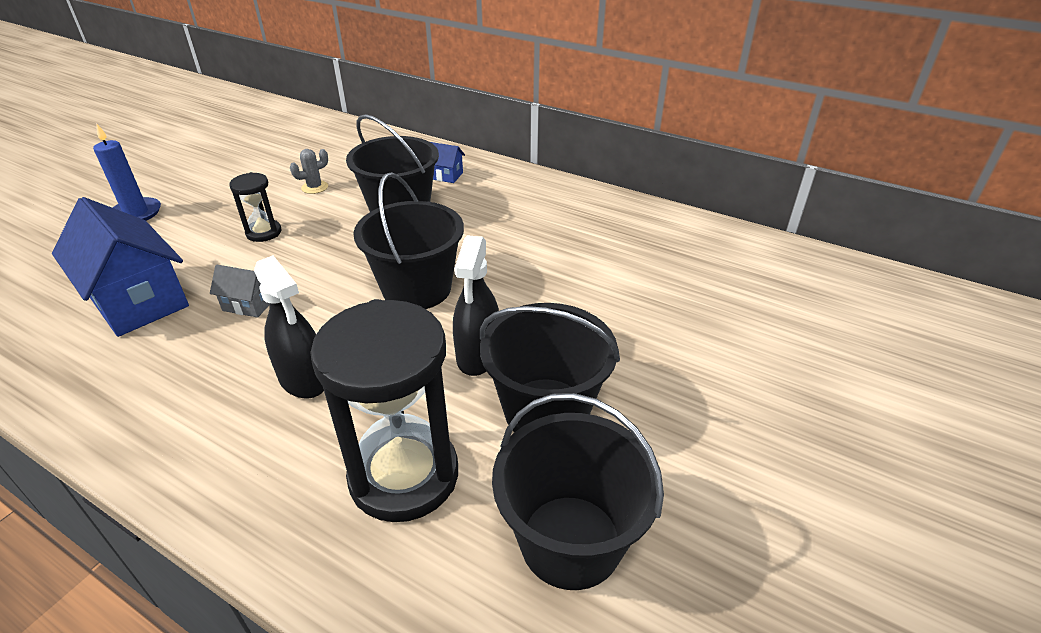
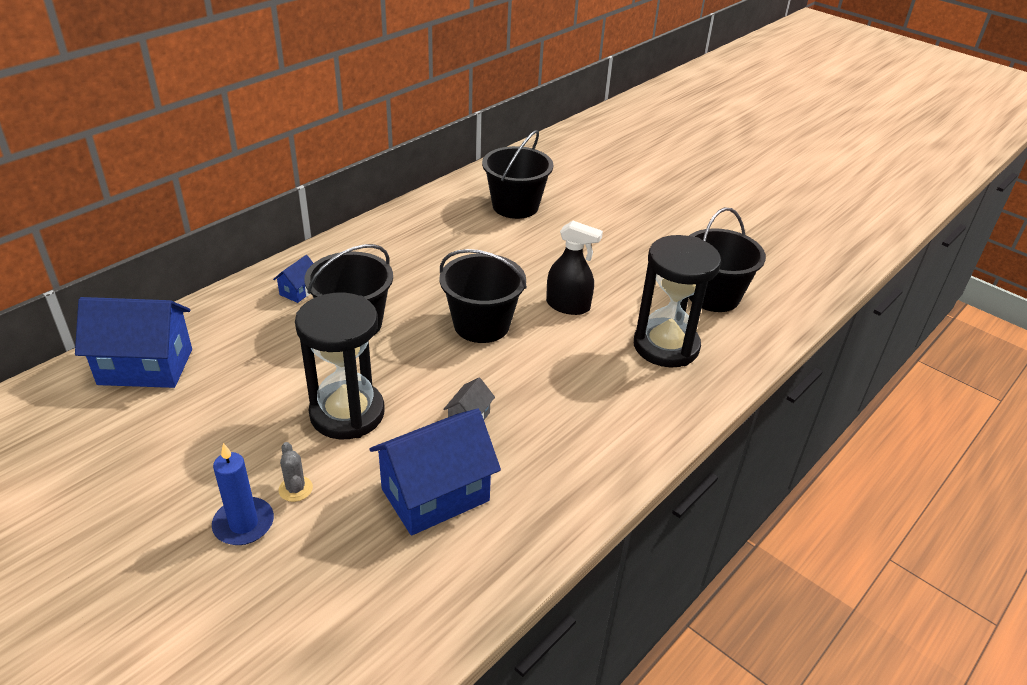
camera: 80 degrees left, 0 degrees up
(263, 232) = (347, 413): black hourglass -> black hourglass, size x2.07
(303, 379) = (572, 386): black spray bottle -> none
(314, 187) = (269, 377): grey cactus -> grey cactus (295, 489)
(326, 139) = (145, 367): none -> blue house
(546, 410) = (623, 287): black bucket -> black bucket (515, 206)

